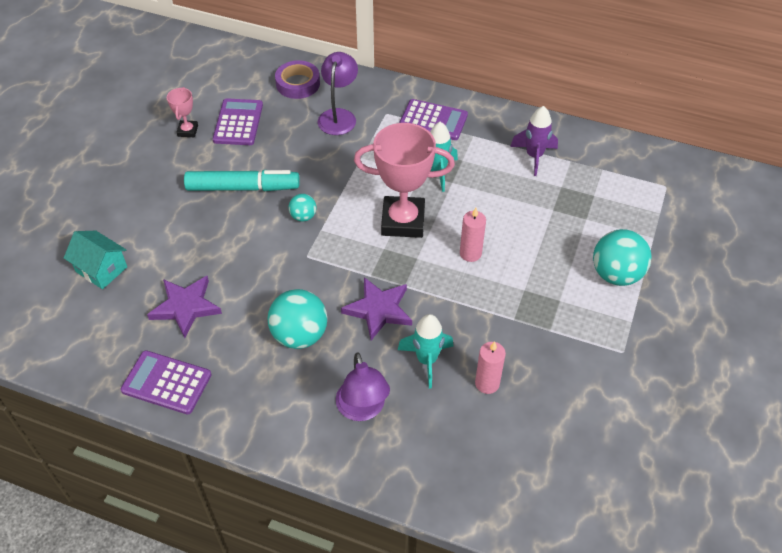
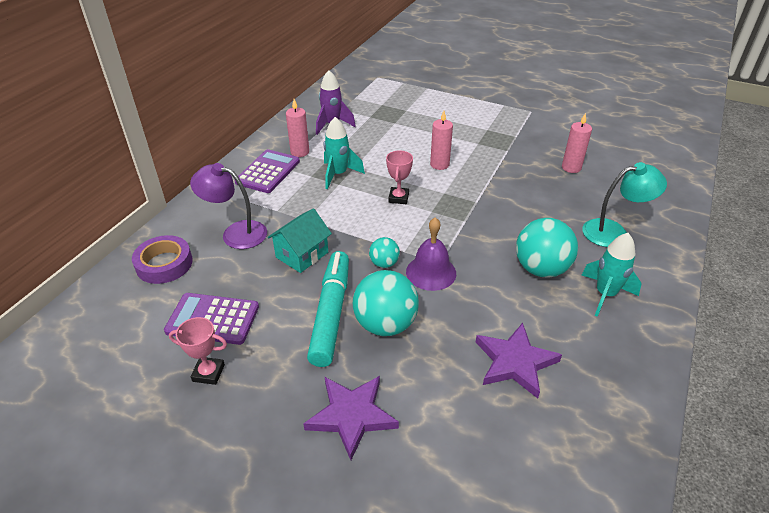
camera: 85 degrees left, 10 degrees down
(101, 269) = (458, 461): turquoise house -> turquoise house (302, 255)
(166, 382) = (622, 375): purple calculator -> none
(292, 250) = (431, 272): none -> purple bell
(362, 409) = (613, 232): purple lamp -> turquoise lamp
(379, 310) = (505, 218): purple star -> purple star (351, 415)
(403, 221) = (398, 198): pink trophy -> pink trophy, size x0.47
(426, 360) = (555, 195): turquoise rocket -> turquoise rocket (605, 294)
(473, 138) = (300, 152): none -> pink candle
(616, 274) = (461, 105): turquoise ball -> turquoise ball (385, 324)

